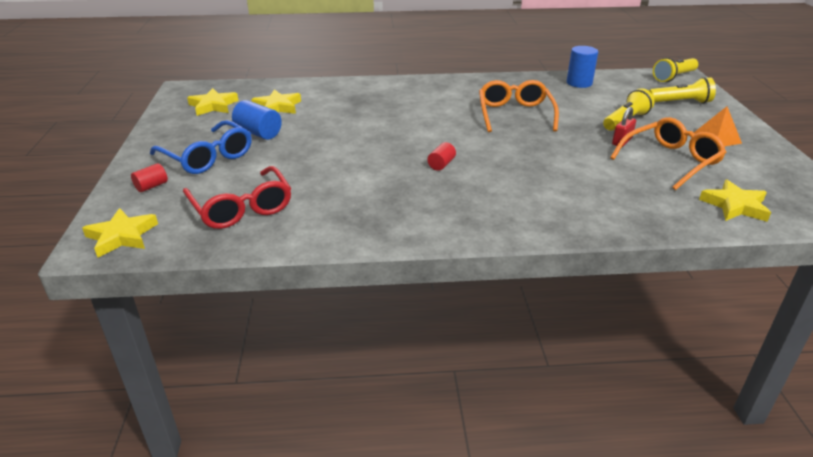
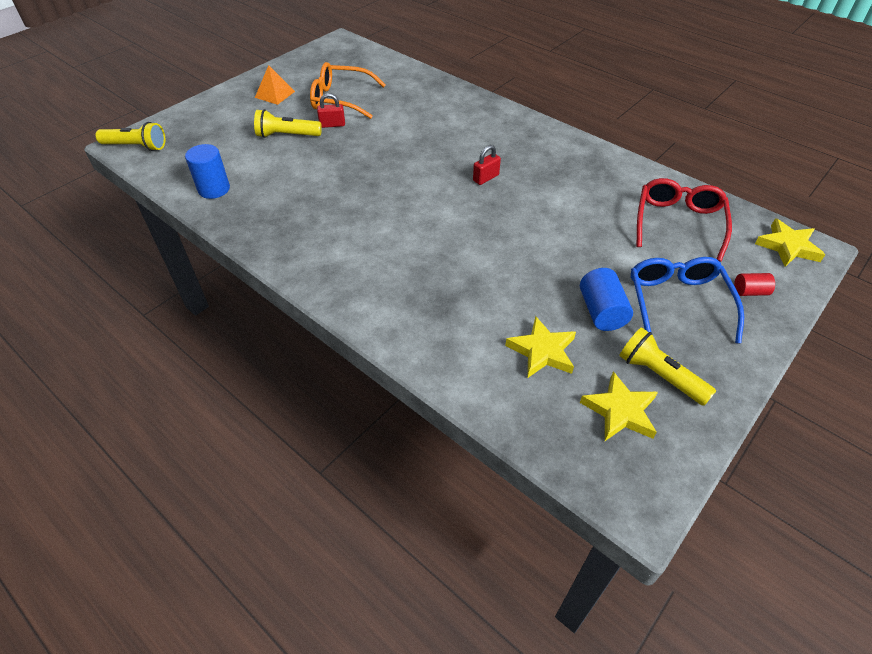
camera: 135 degrees left, 15 degrees up
(441, 164) = (486, 178): red cylinder -> red padlock
(515, 114) = (344, 189): orange glasses -> none
(681, 102) = (209, 125): yellow flashlight -> yellow flashlight (659, 375)
(735, 206) = (376, 67): yellow star -> none

